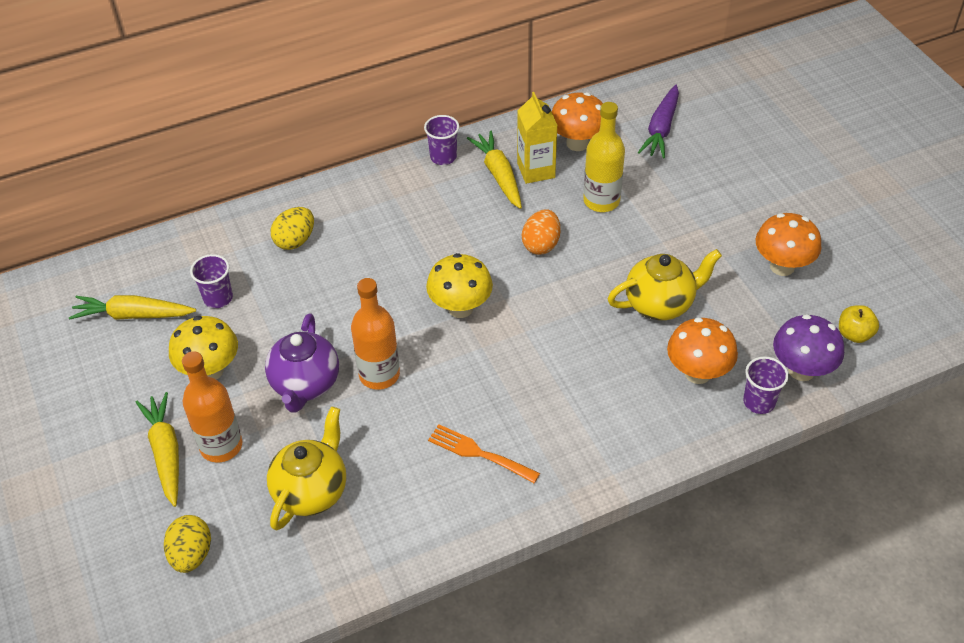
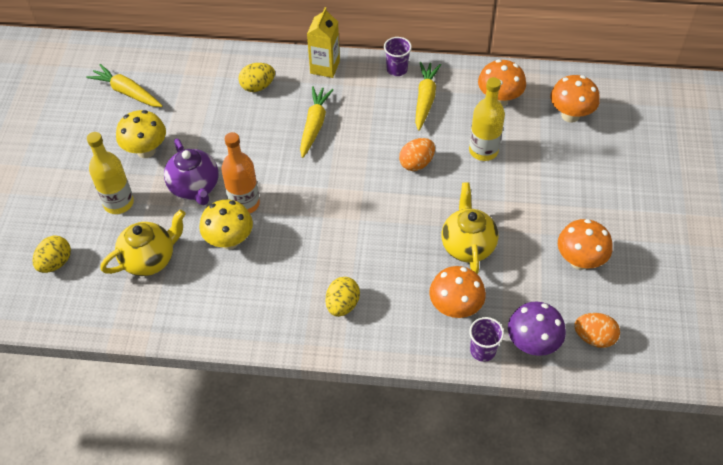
camera: 30 degrees right, 5 degrees up
(166, 453) = (85, 191): yellow carrot -> yellow carrot (314, 125)
(218, 298) = (184, 104): purple cup -> none
(221, 446) = (118, 203): orange bottle -> yellow bottle
(305, 384) = (195, 188): purple teapot -> purple teapot turned 60 degrees counterclockwise
(460, 308) = (329, 183): yellow mushroom -> yellow mushroom (229, 241)
(478, 453) = (267, 288): orange fork -> none
(536, 170) = (454, 107): yellow carton -> yellow carton (325, 67)
(577, 429) = (342, 305): none -> yellow egg
(660, 304) = (467, 245): yellow teapot -> yellow teapot turned 105 degrees counterclockwise
(661, 128) = (570, 115): purple carrot -> orange mushroom
(854, 334) = (594, 337): yellow apple -> orange egg

